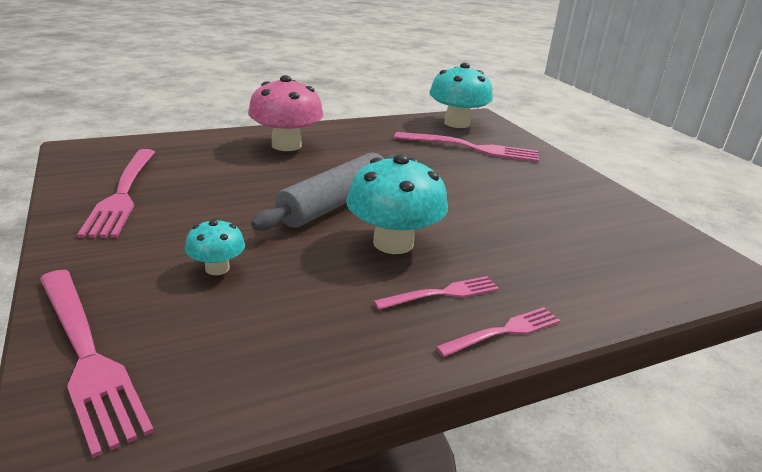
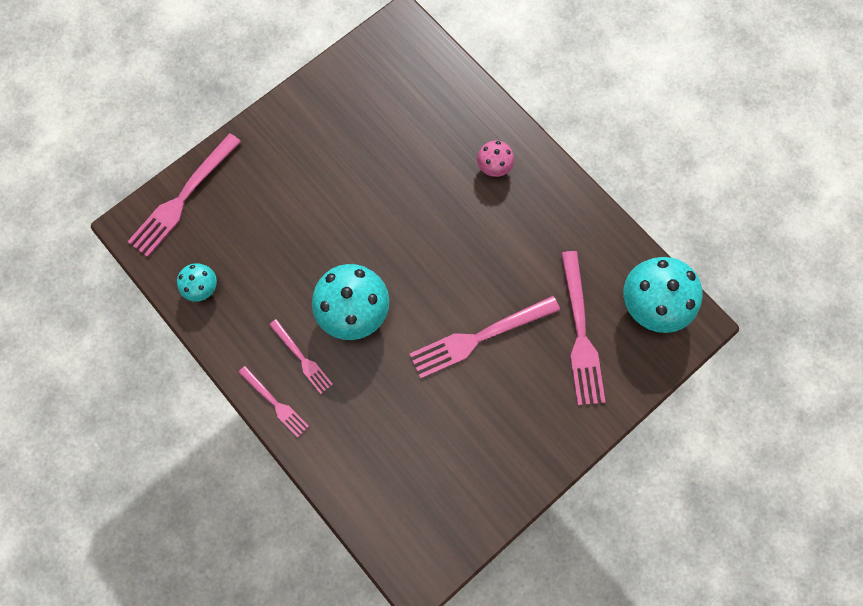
camera: 75 degrees right, 45 degrees up
(123, 195) = (344, 105): pink fork -> pink fork (478, 338)
(217, 268) = (278, 215): turquoise mushroom -> turquoise mushroom (202, 287)
(286, 145) = (494, 166): pink mushroom -> pink mushroom, size x0.52
(334, 204) = (396, 250): grey rolling pin -> none

